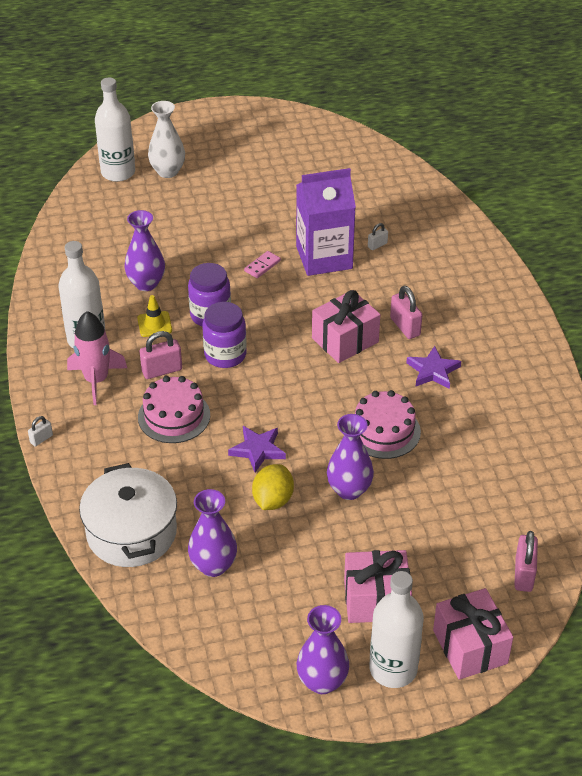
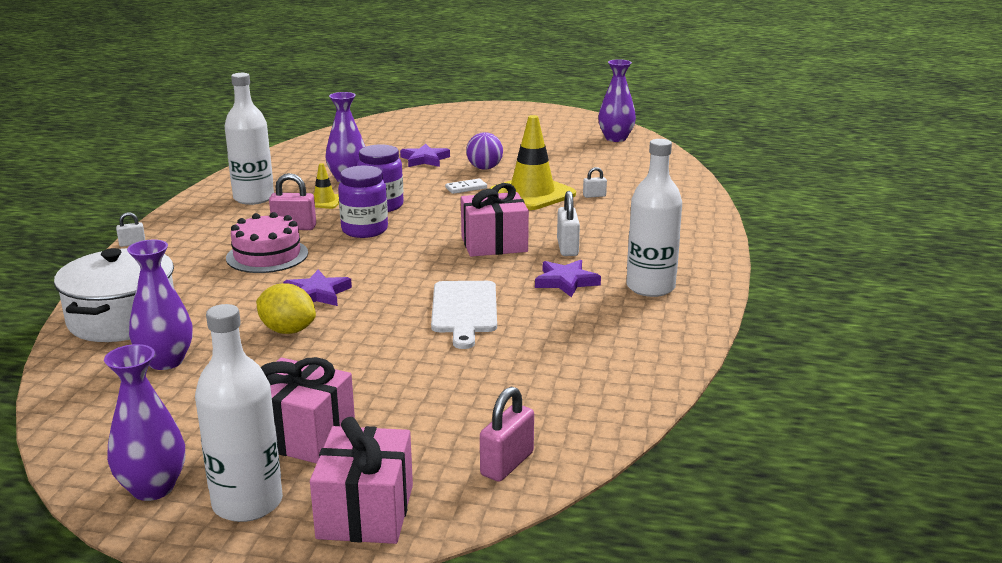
camera: 25 degrees right, 20 degrees down
(96, 380) = (229, 221): pink rocket -> none
(118, 172) = (402, 123): white bottle -> white bottle (650, 287)
(168, 171) = (445, 129): white vase -> none
(190, 231) = (425, 159): none -> purple star
(255, 229) = (484, 168): none -> purple ball
(262, 266) = (466, 188): pink domino -> white domino
(273, 500) = (287, 330): yellow lemon -> yellow lemon turned 75 degrees clockwise
(324, 257) = (532, 193): purple carton -> yellow traffic cone
(349, 490) = (376, 342): purple vase -> purple vase (615, 138)
(384, 431) = (464, 310): pink cake -> white cutting board
(405, 327) = (567, 248): pink padlock -> white padlock

